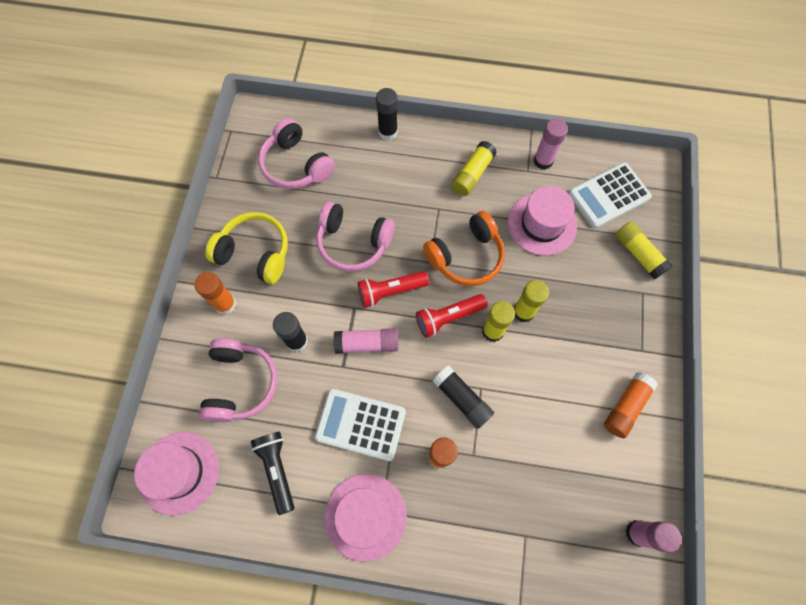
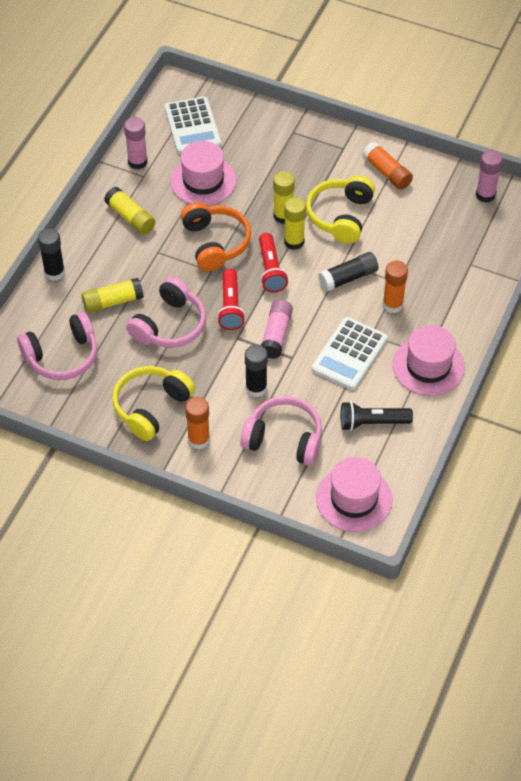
camera: 75 degrees left, 15 degrees down
(544, 371) = (341, 216): none -> yellow headphones
(638, 254) = (256, 123): yellow glue stick -> yellow glue stick (112, 301)

